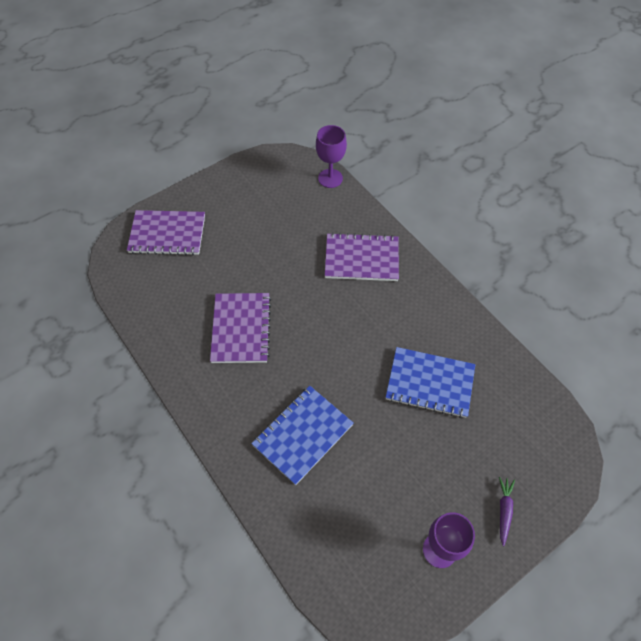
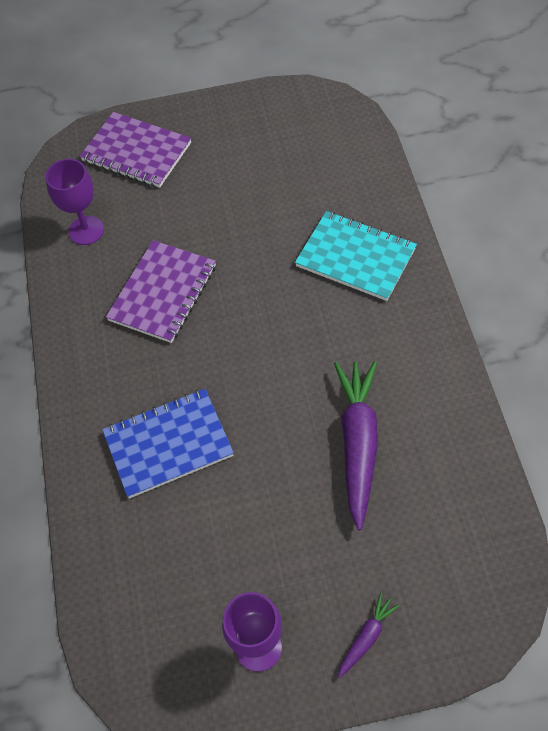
camera: 30 degrees right, 0 degrees up
(330, 178) = (370, 143): purple goblet -> purple goblet (86, 230)
(361, 258) = (356, 257): purple notebook -> turquoise notebook
(430, 383) = (358, 444): blue notebook -> purple carrot

